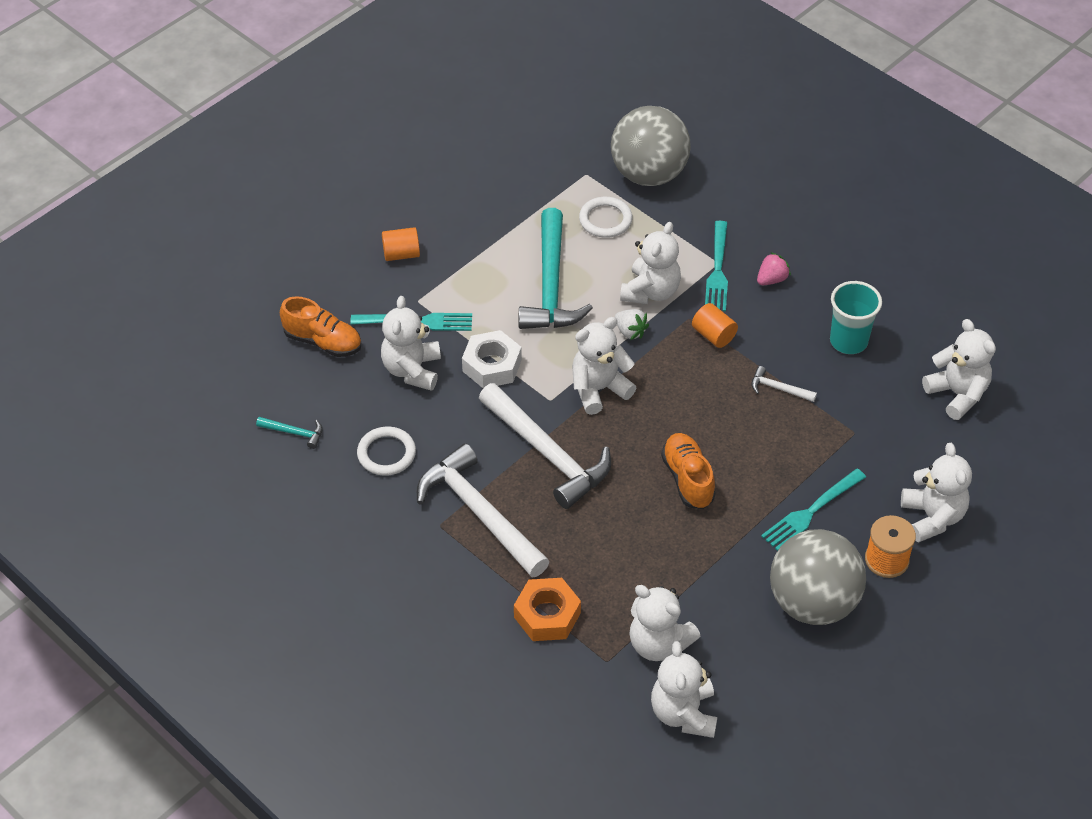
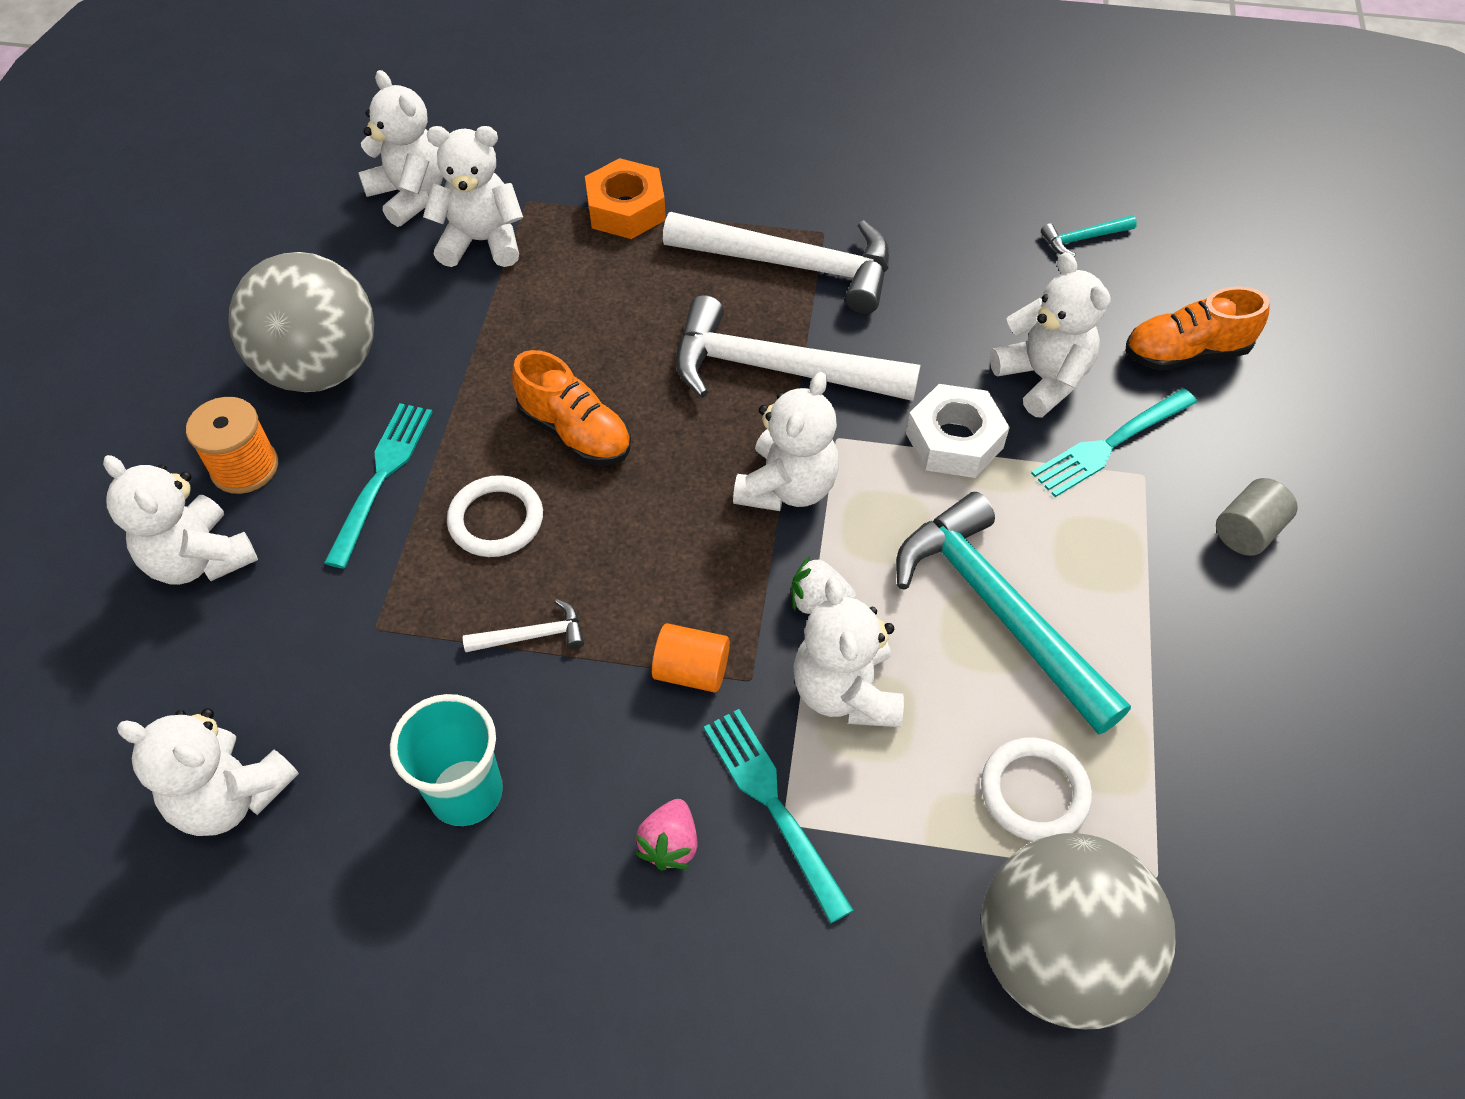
camera: 145 degrees right, 5 degrees up
(386, 453) = (960, 271): white ring -> white ring (496, 520)
(401, 254) = (1247, 531): orange cylinder -> grey cylinder

